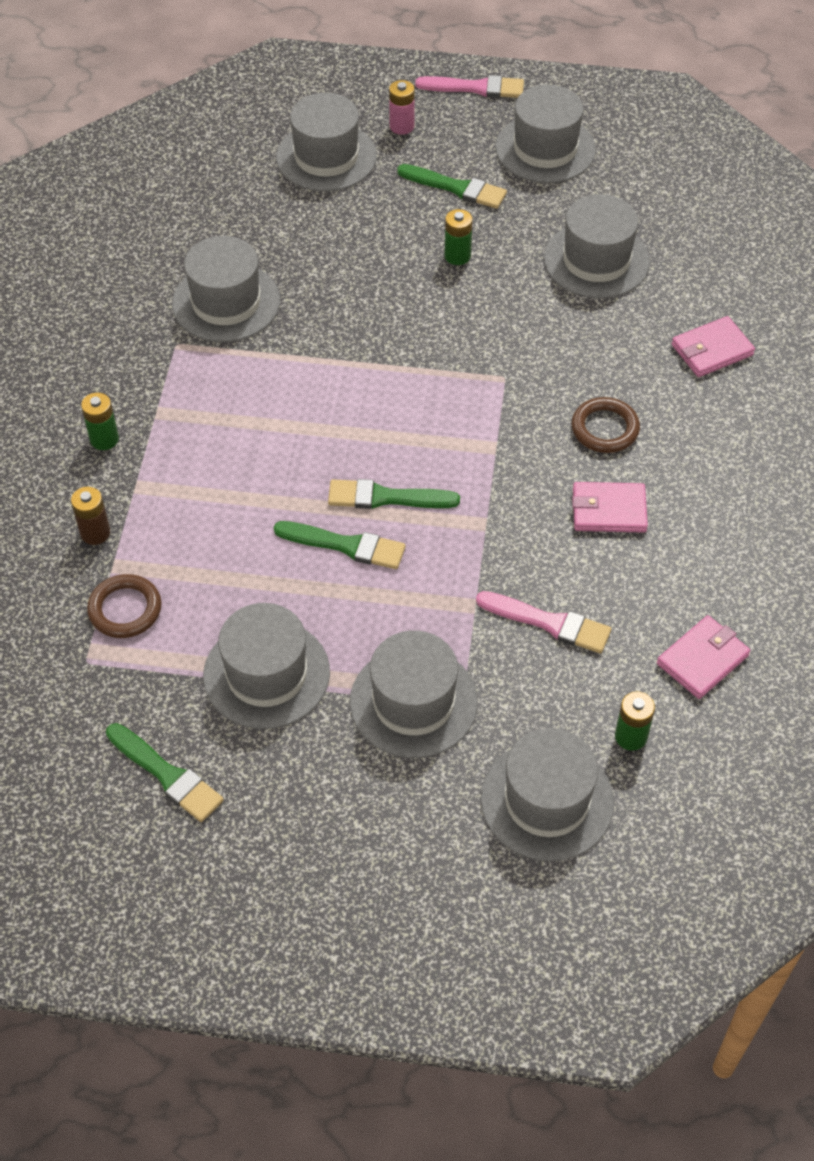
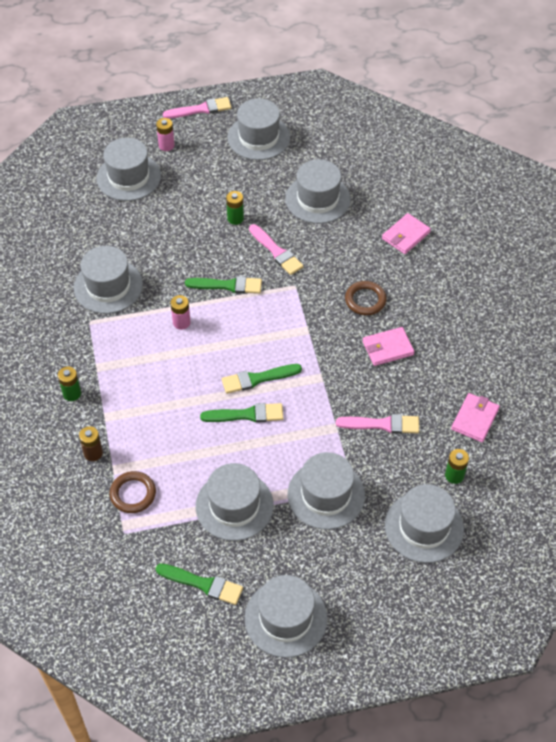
camera: 20 degrees left, 0 degrees up
(268, 868) = (285, 618): none -> grey hat
(309, 383) = (181, 322): none -> pink battery
(456, 188) = (216, 176): green brush -> green brush (228, 285)
(498, 320) = (276, 252): none -> pink brush

